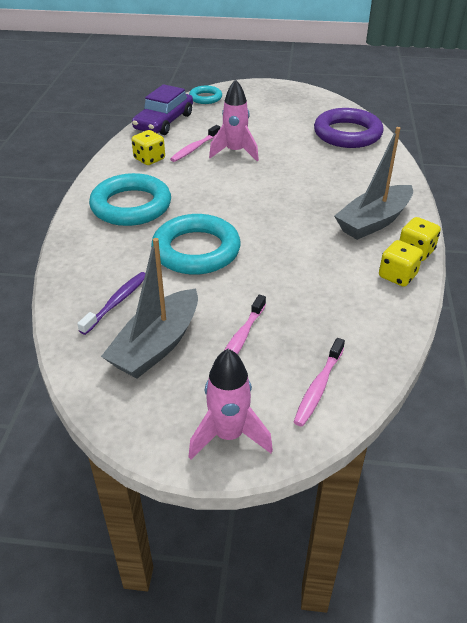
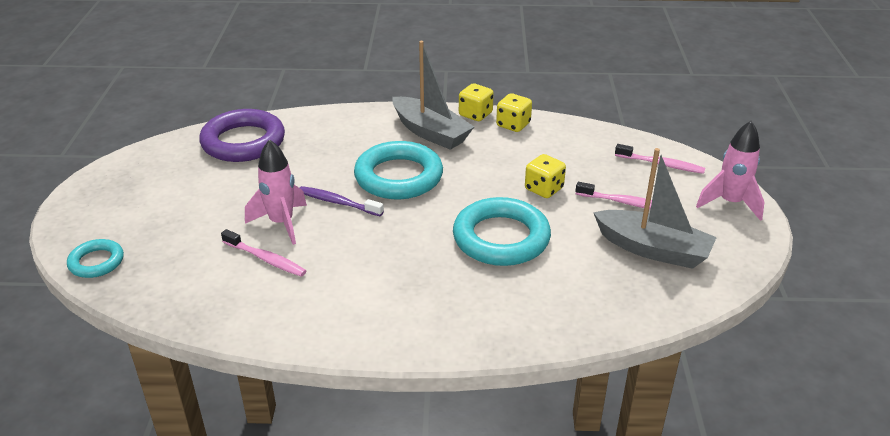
camera: 95 degrees left, 5 degrees down
(116, 302) = (604, 284): purple toothbrush -> purple toothbrush (338, 202)
(131, 206) = (417, 299): turquoise ring -> turquoise ring (398, 177)
(149, 159) = (294, 299): yellow dice -> yellow dice (544, 189)
(164, 122) = (174, 298): purple car -> none

